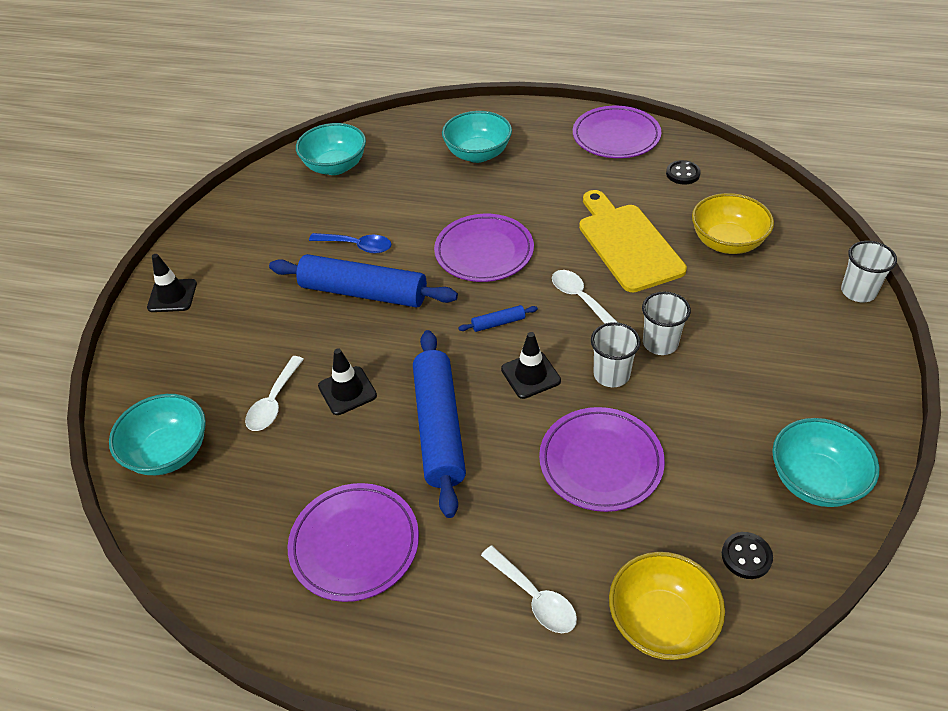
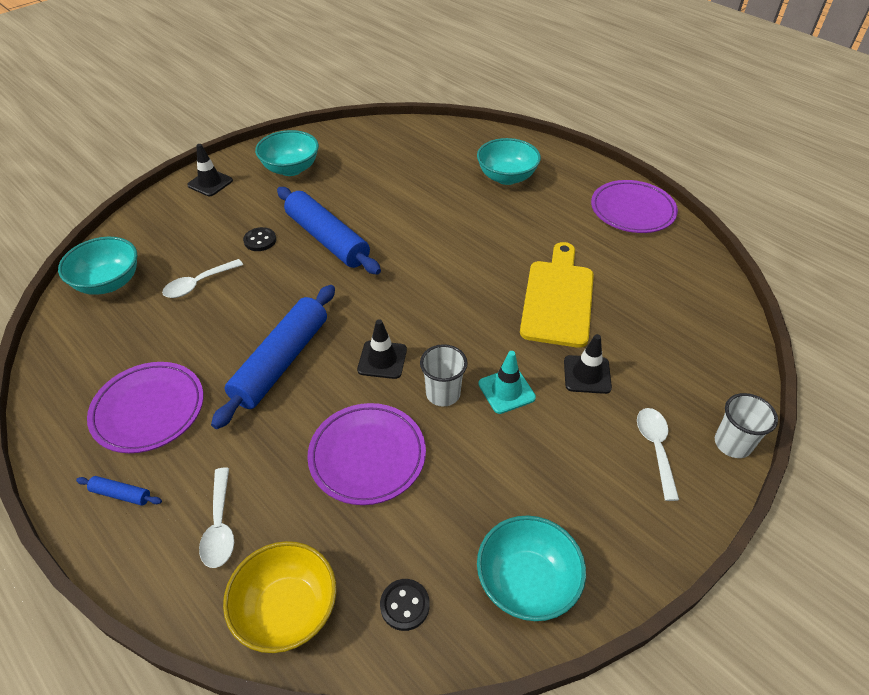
camera: 30 degrees right, 0 degrees up
(335, 166) = (395, 143): turquoise bowl -> turquoise bowl (291, 169)
(347, 391) = (249, 302): black traffic cone -> black traffic cone (587, 374)
(357, 246) = (355, 204): blue spoon -> none
(484, 252) = (439, 251): purple plate -> none
(498, 323) = (397, 308): blue rolling pin -> blue rolling pin (121, 494)
(580, 298) = (477, 322): white spoon -> white spoon (655, 448)
(660, 343) = (506, 391): white cup -> turquoise traffic cone
(682, 174) = (662, 265): black button -> black button (260, 240)
(727, 242) = (647, 339): yellow bowl -> none

